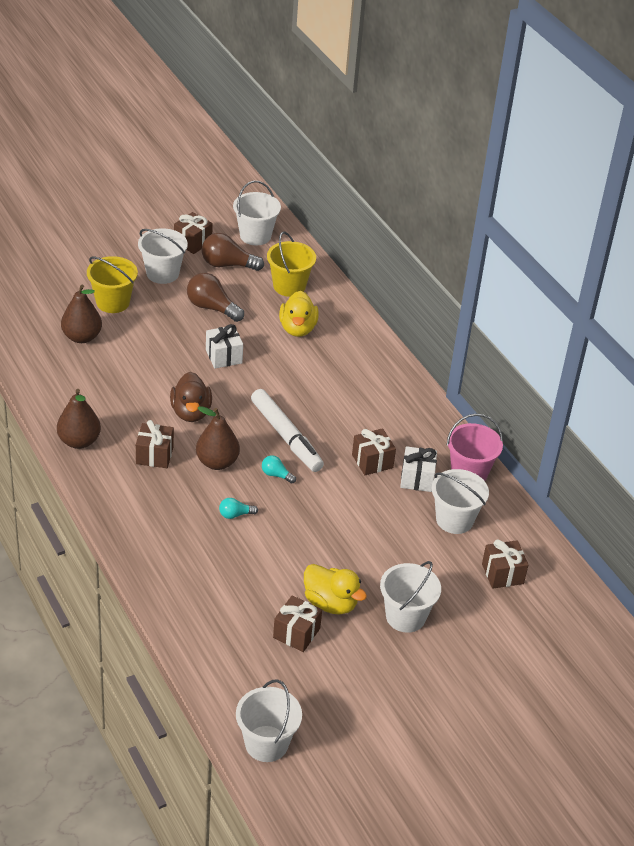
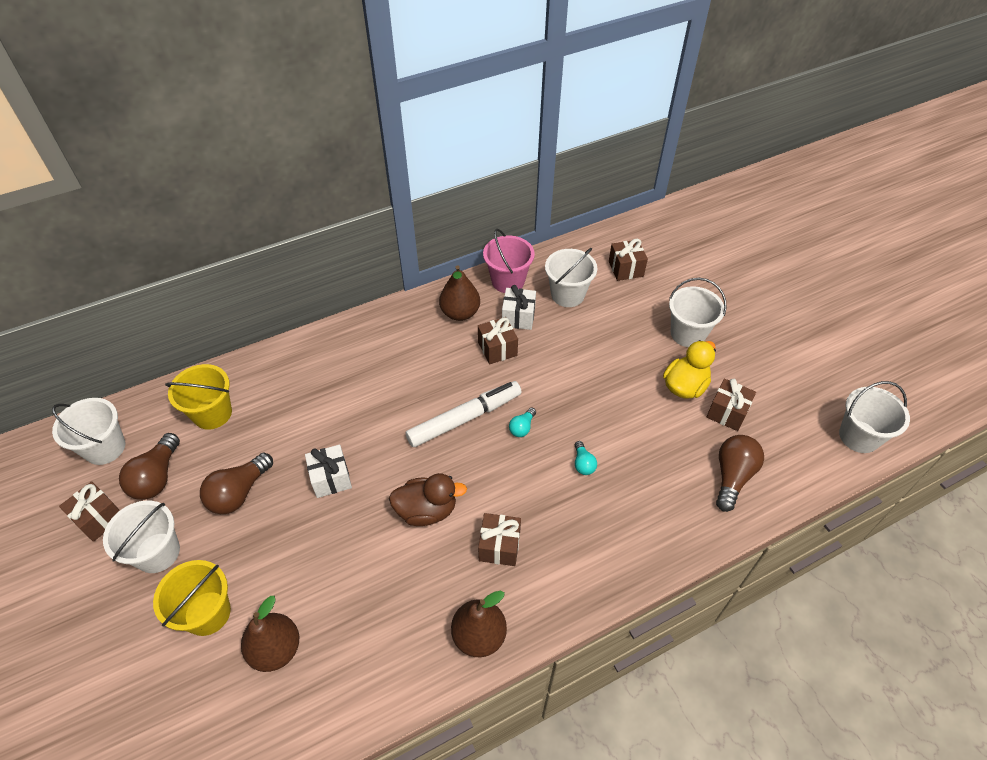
camera: 85 degrees left, 10 degrees up
(217, 462) = (507, 482): brown pear -> brown pear (460, 313)
(218, 624) = (732, 476): none -> brown light bulb
(297, 328) = (290, 406): yellow duck -> none

